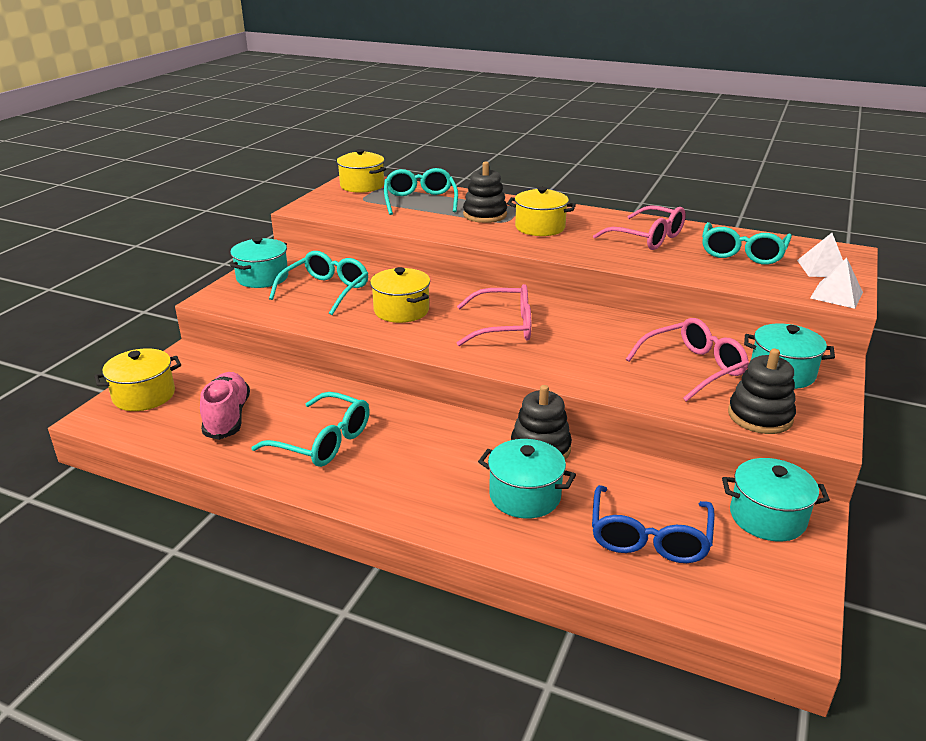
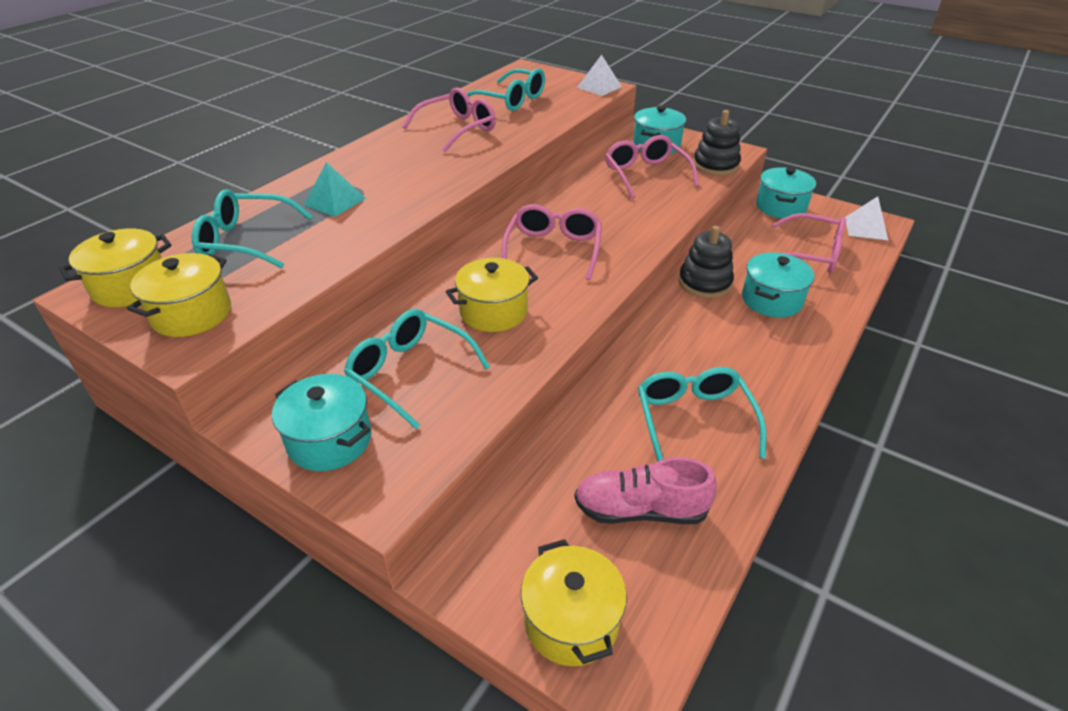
camera: 80 degrees left, 10 degrees up
(322, 441) = (694, 420): turquoise glasses -> turquoise glasses turned 45 degrees counterclockwise
(485, 215) = (334, 201): black stacking toy -> turquoise pyramid
(540, 227) = (397, 174): yellow pot -> yellow pot (192, 314)
(649, 536) = (810, 254): blue glasses -> pink glasses
(823, 268) = (552, 81): white pyramid -> white pyramid (866, 228)

